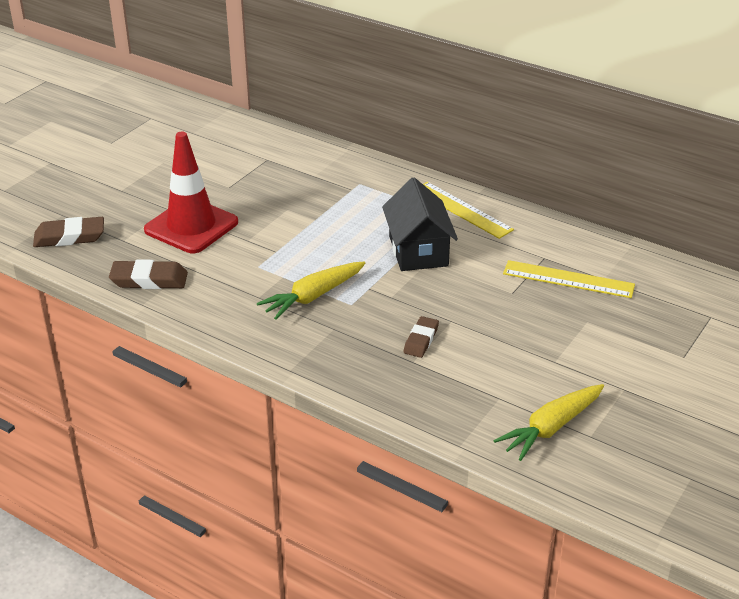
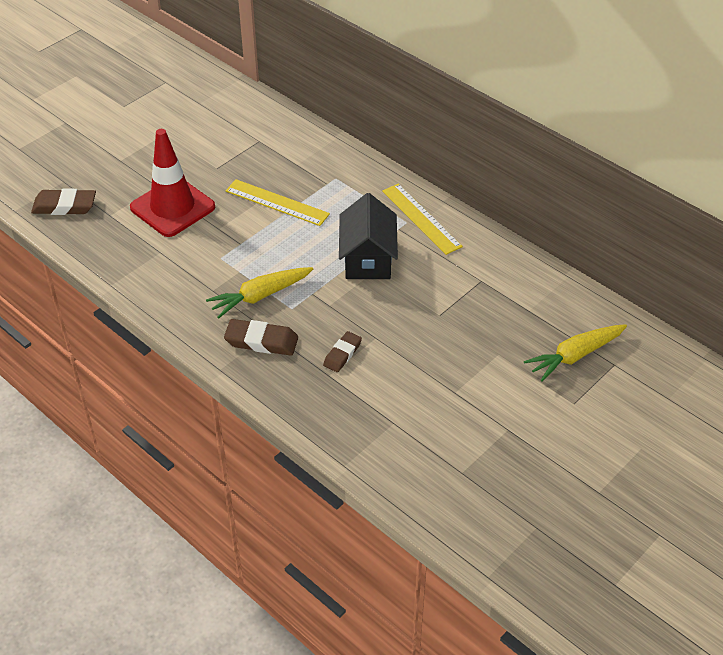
camera: 10 degrees right, 10 degrees up
(149, 280) = (122, 260): brown eraser -> brown eraser (261, 341)
(551, 428) = (429, 460): yellow carrot -> yellow carrot (575, 356)
(568, 279) = (495, 307): yellow ruler -> yellow ruler (277, 202)

